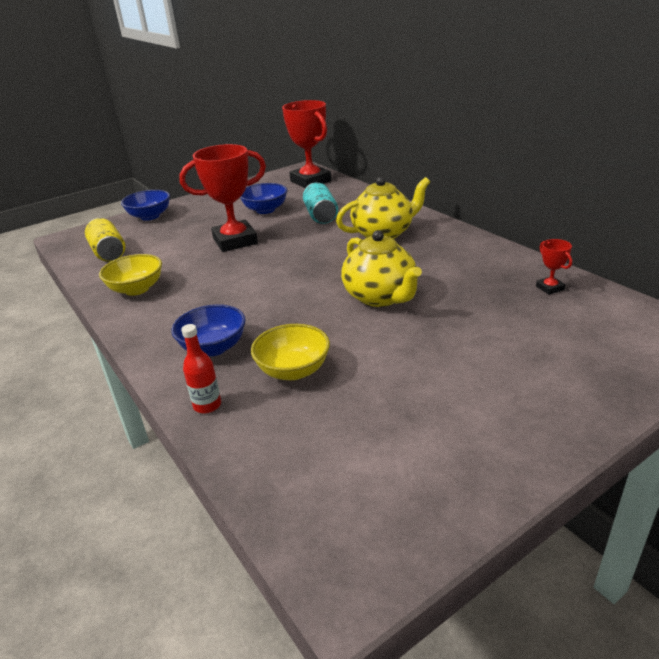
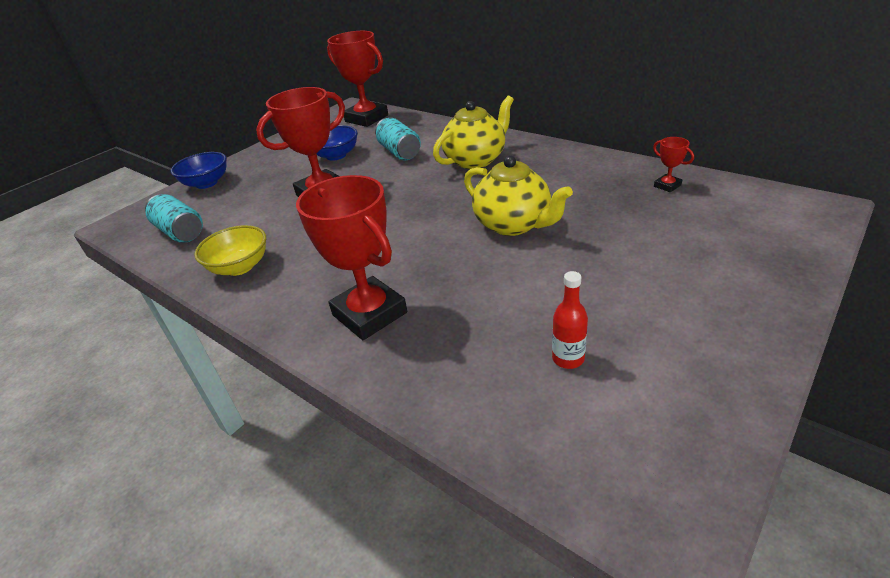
camera: 15 degrees left, 5 degrees up
(108, 252) = (180, 232): yellow can -> turquoise can
(207, 405) = (402, 379): red bottle -> red bottle (568, 359)
(213, 347) = (369, 314): blue bowl -> red trophy
(293, 370) = (472, 320): yellow bowl -> none

